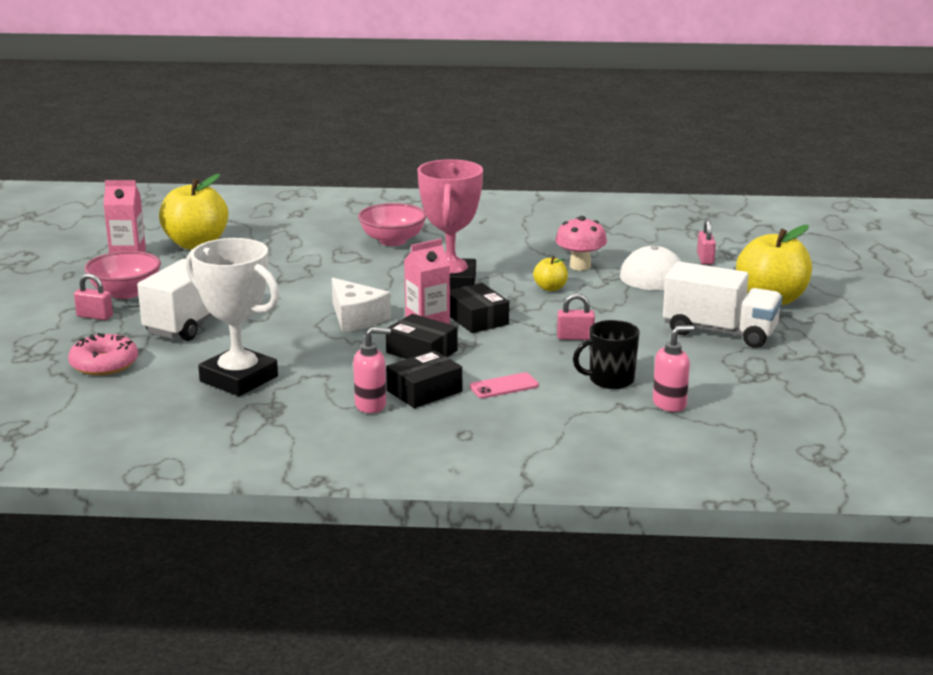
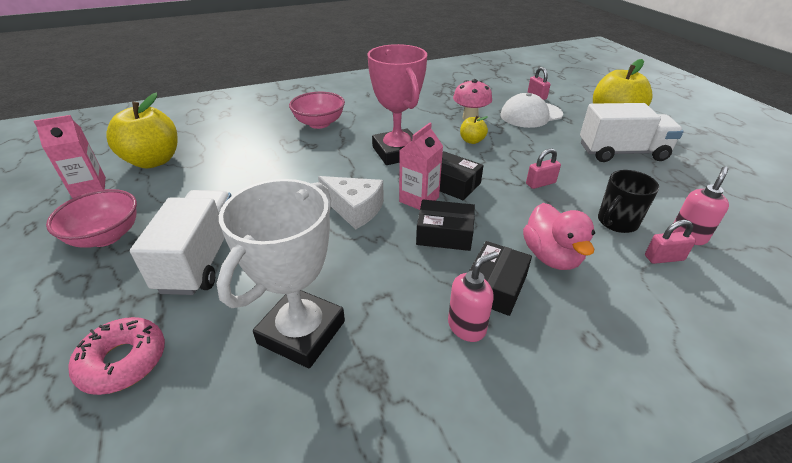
camera: 25 degrees left, 15 degrees up
(95, 316) = (82, 281): pink padlock -> pink padlock (664, 258)
(239, 379) = (301, 332): white trophy -> white trophy turned 75 degrees counterclockwise
(504, 386) = (551, 256): pink phone -> pink duck

